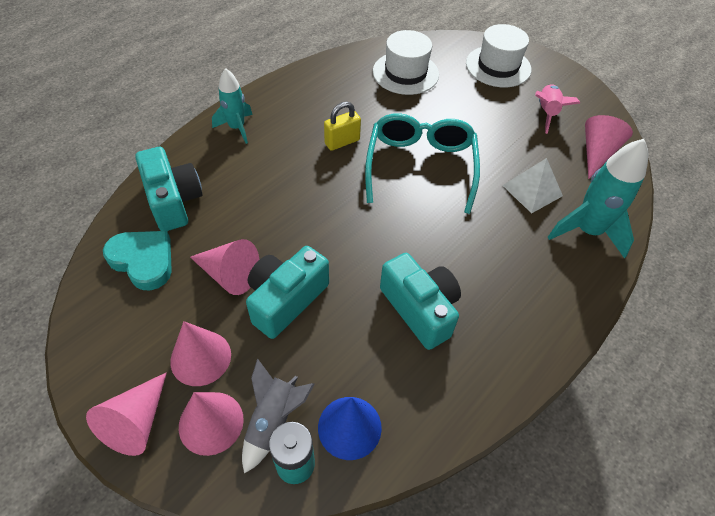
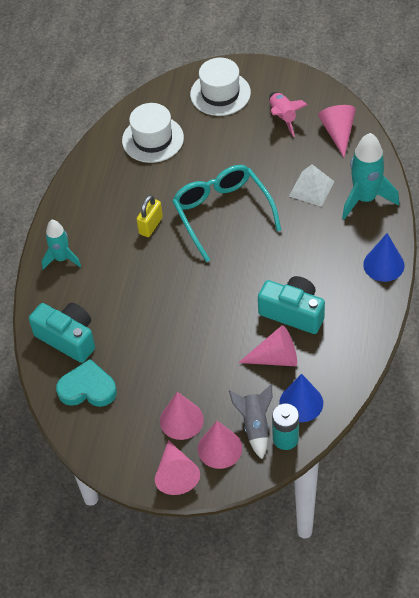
camera: 25 degrees left, 0 degrees up
(229, 274) = (154, 363): pink cone -> pink cone (275, 358)
(286, 299) = (204, 356): turquoise camera -> none
(565, 315) = (383, 265): none -> blue cone

